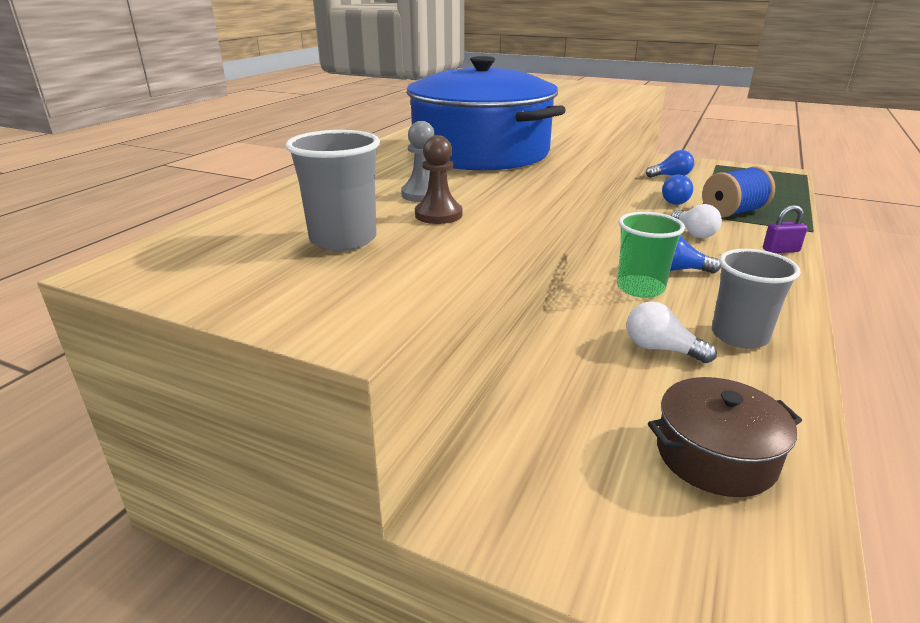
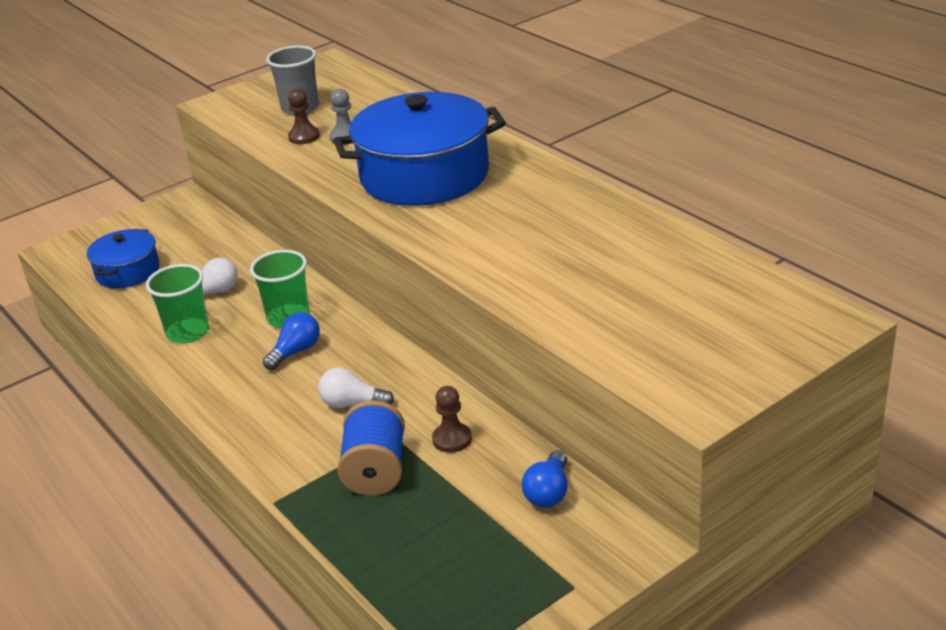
camera: 120 degrees right, 5 degrees up
(673, 201) = (452, 439): blue light bulb -> brown pawn
(715, 455) = (128, 271): brown pot -> blue pot
(739, 336) = (188, 332): grey cup -> green cup
(781, 250) = (262, 441): purple padlock -> none

